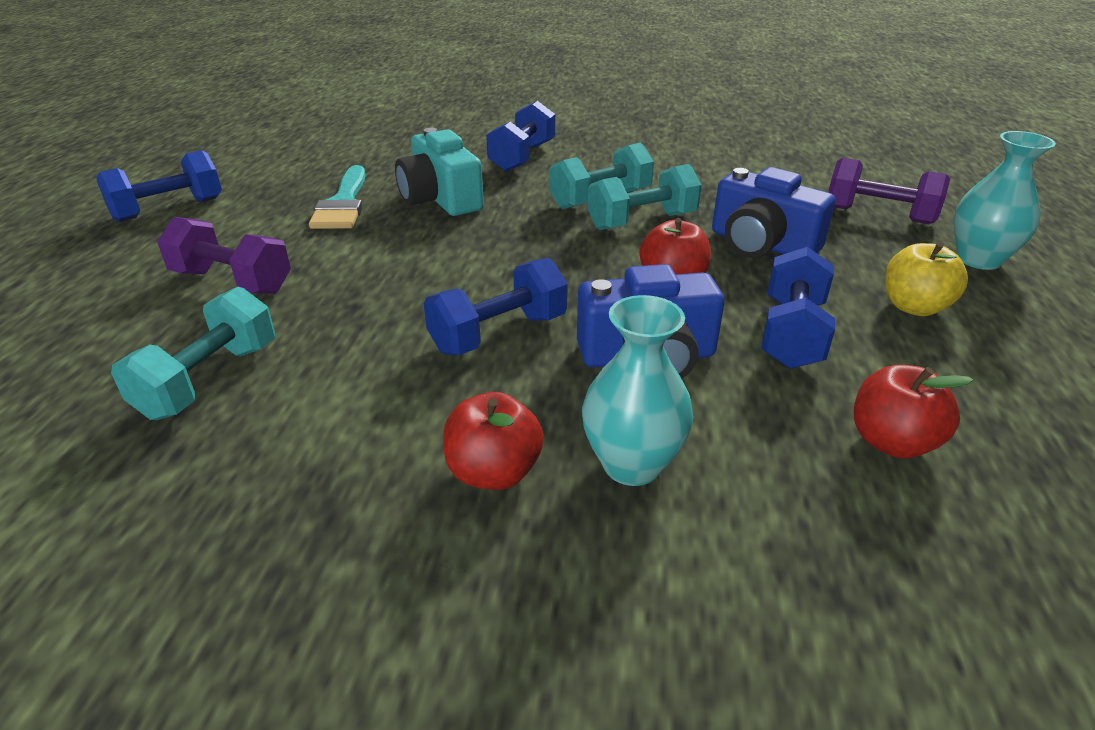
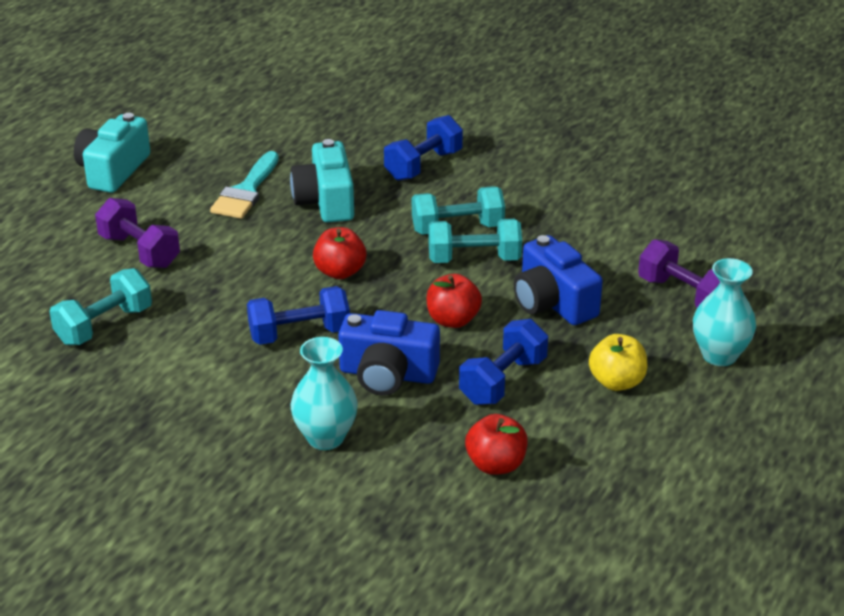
camera: 20 degrees right, 0 degrees up
(169, 209) = (113, 170): blue dumbbell -> turquoise camera
(494, 472) = (244, 422): red apple -> red apple (340, 272)

